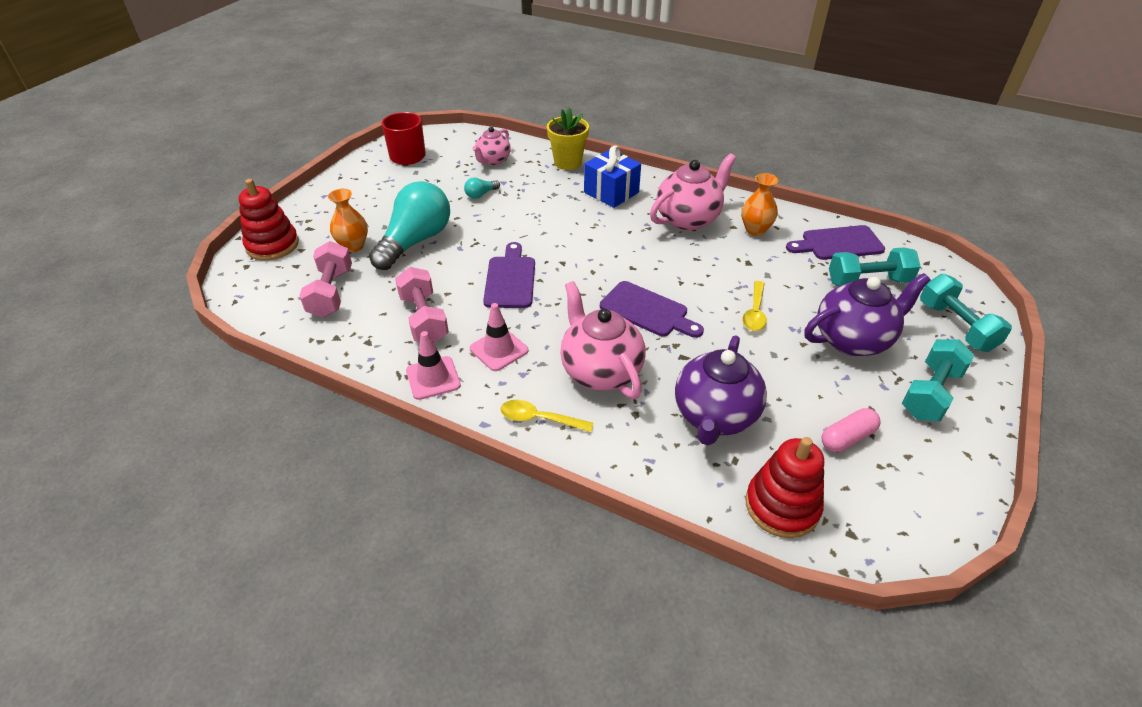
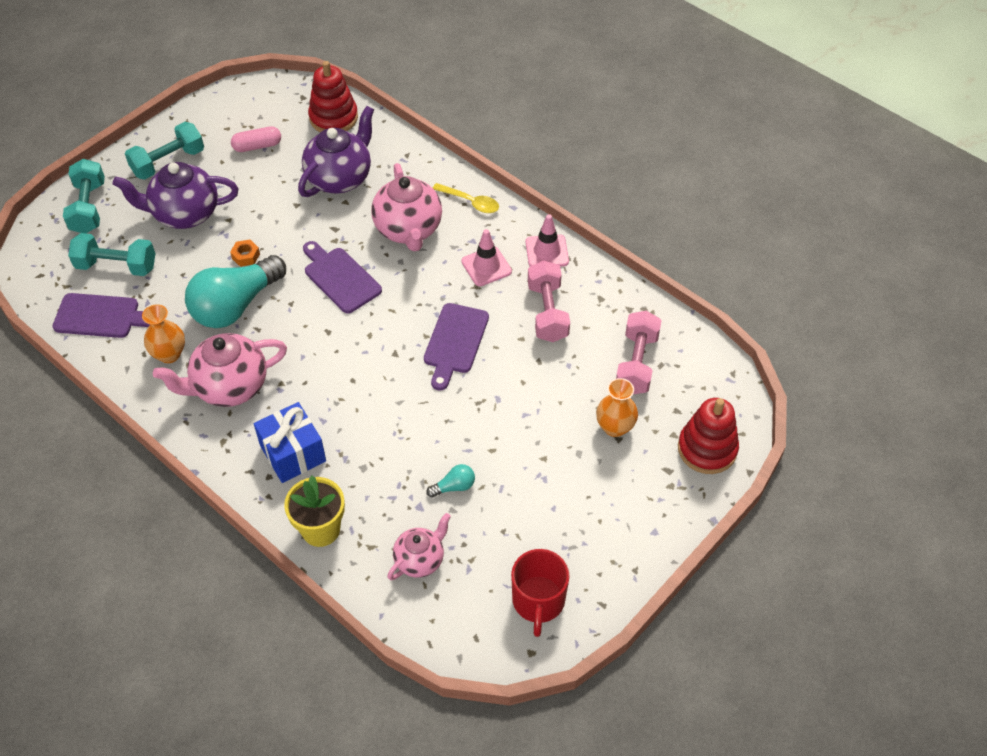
camera: 165 degrees left, 10 degrees up
(415, 241) = (545, 419): turquoise light bulb -> turquoise light bulb (236, 305)
(755, 312) = (246, 256): yellow spoon -> orange nut

